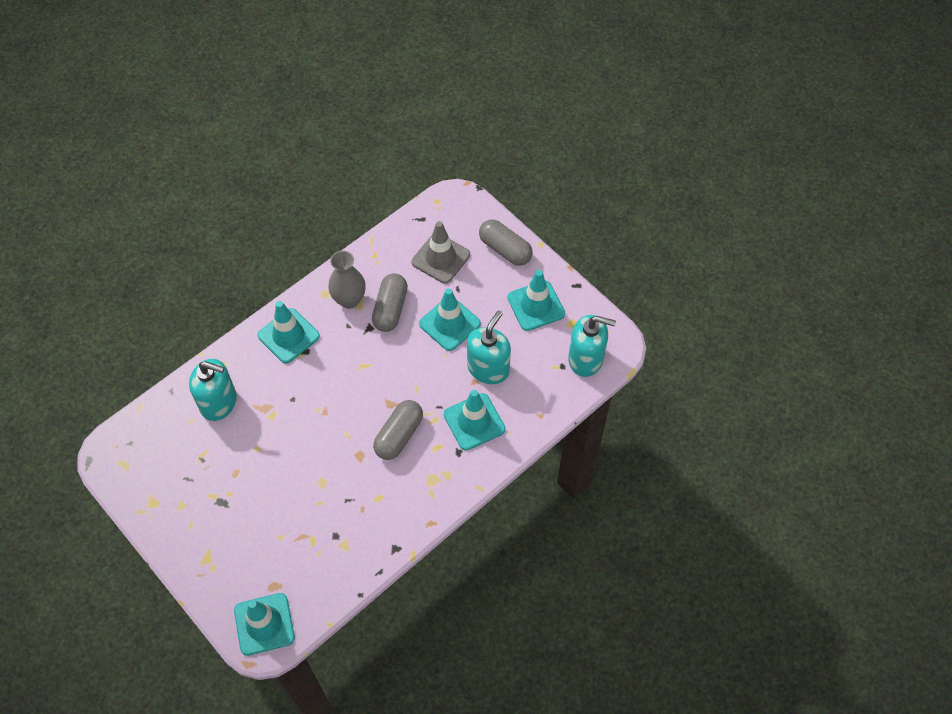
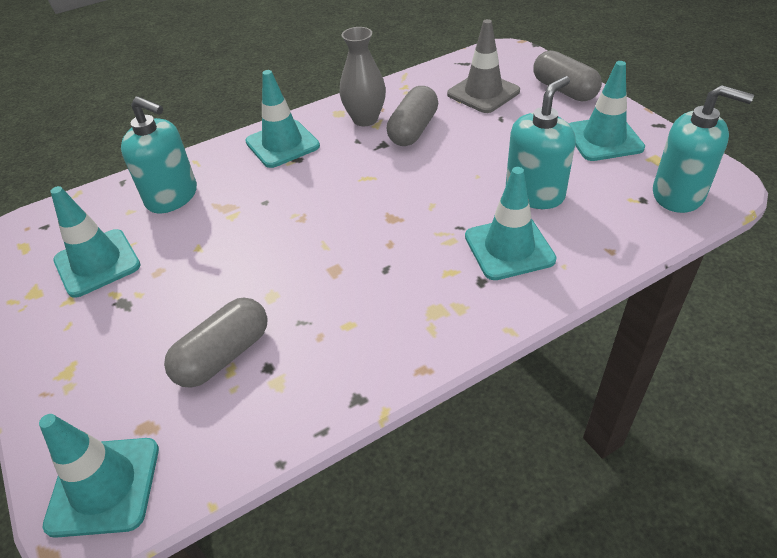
camera: 15 degrees right, 15 degrees down
(399, 435) = (396, 253): grey capsule -> grey capsule (223, 355)
(449, 324) = (486, 147): turquoise traffic cone -> turquoise traffic cone (97, 263)

